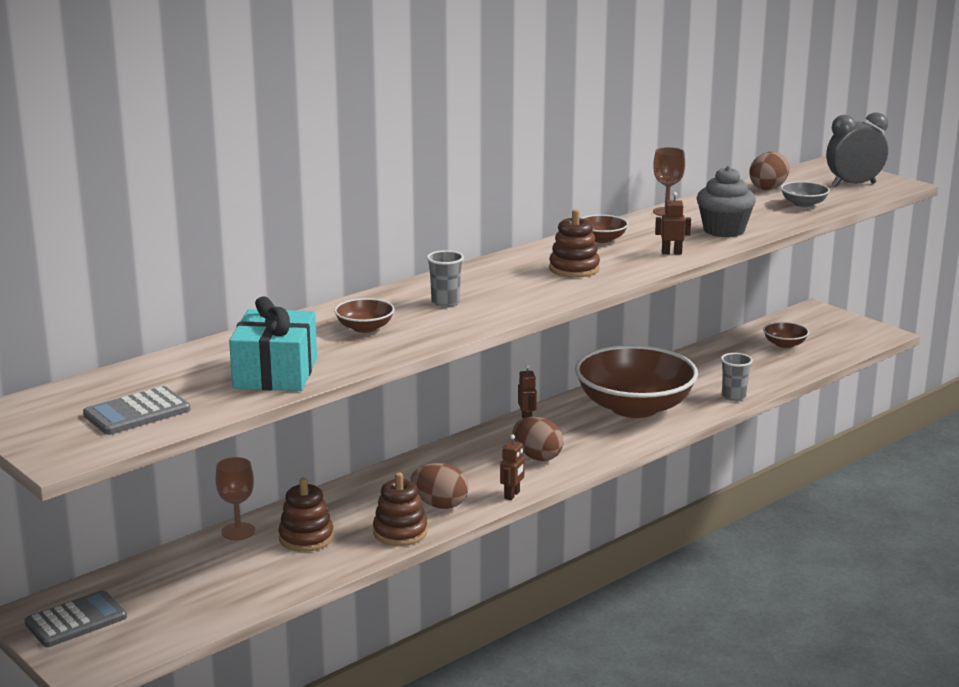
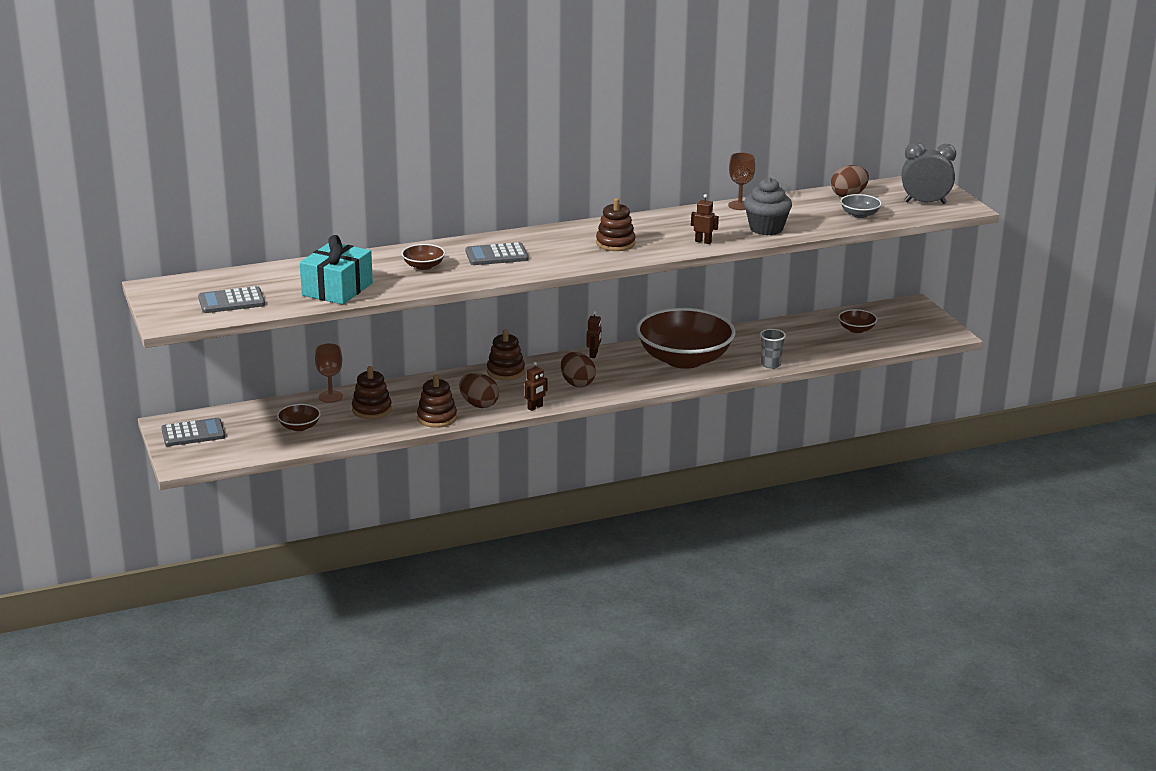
camera: 20 degrees right, 5 degrees up
(439, 458) = (505, 371): none -> brown stacking toy
(445, 302) = (496, 255): grey cup -> grey calculator
(601, 239) = (662, 222): brown bowl -> brown bowl (299, 427)

